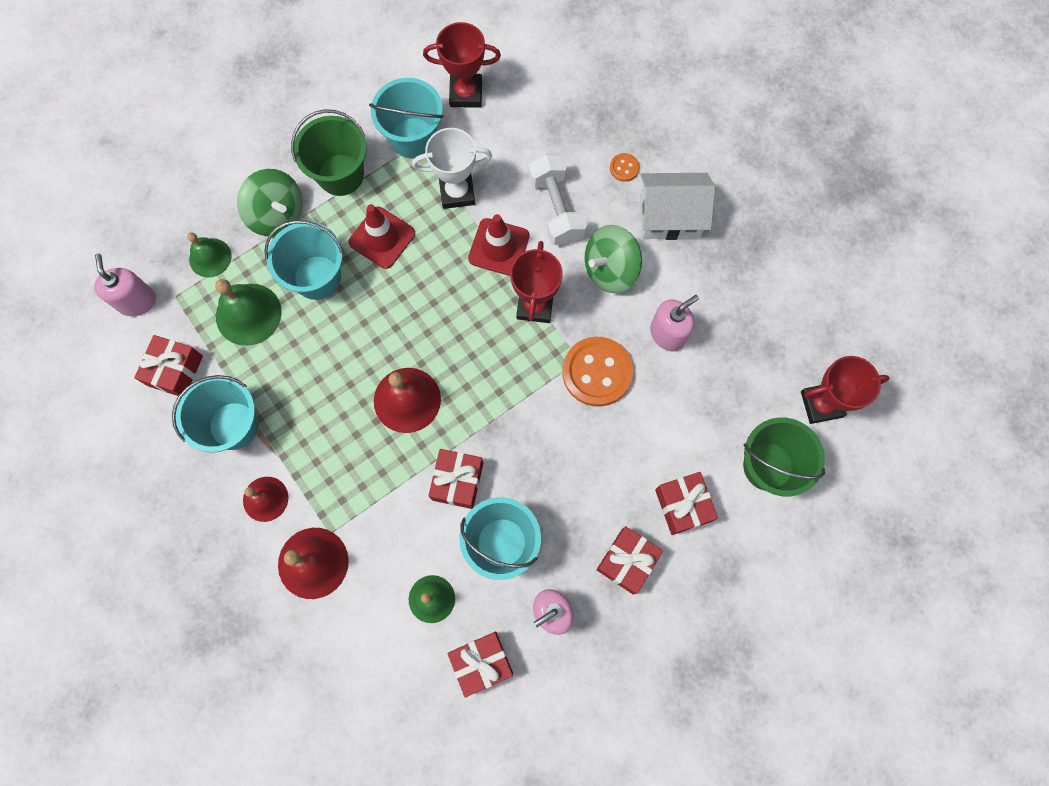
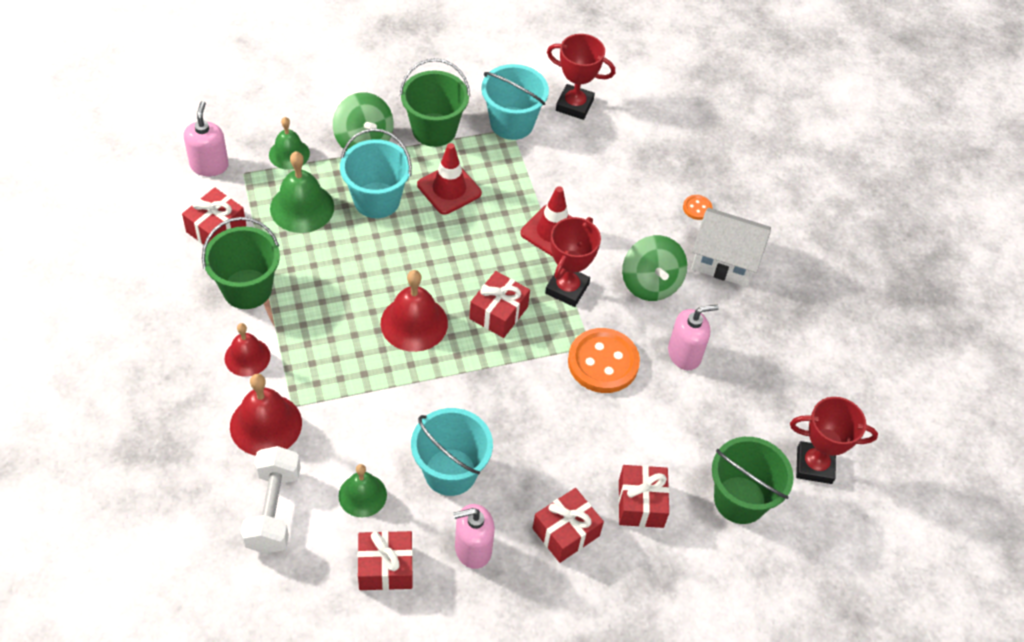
camera: 15 degrees right, 20 degrees down
(234, 425) = (247, 289): turquoise bucket -> green bucket
(457, 192) = (533, 177): white trophy -> none
(457, 481) = (431, 406): red gift -> red gift (498, 313)
(556, 209) = (619, 219): white dumbbell -> white dumbbell (273, 510)
(610, 269) = (650, 283): green spinning top -> green spinning top turned 90 degrees counterclockwise

